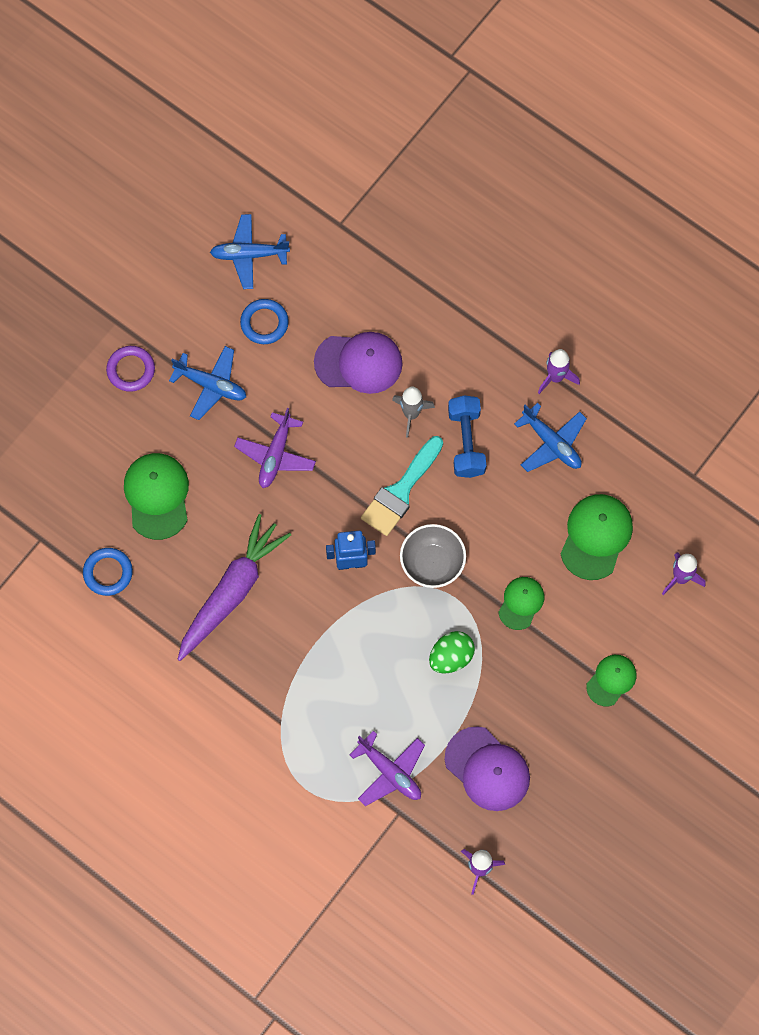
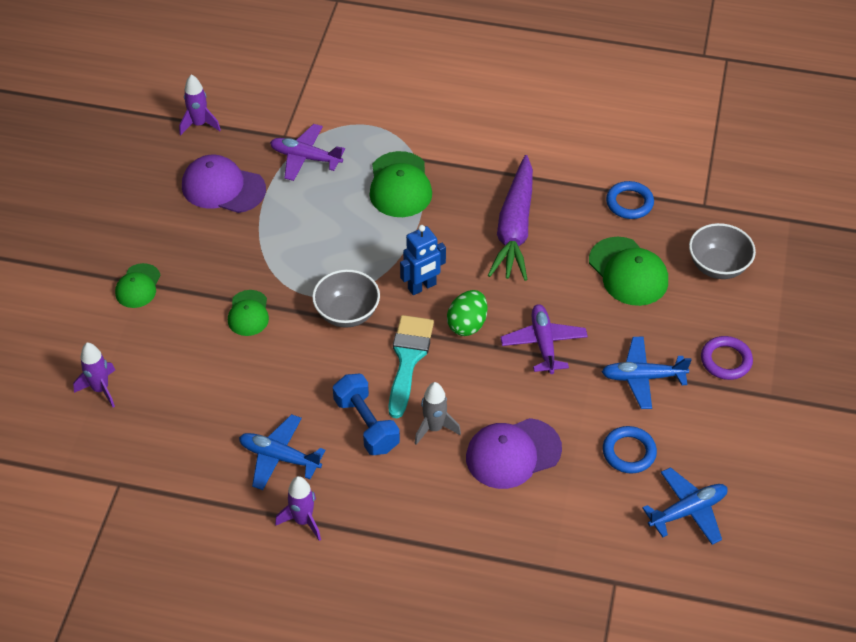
camera: 155 degrees right, 20 degrees down
(73, 466) = (718, 266): none -> grey bowl
(451, 657) = (293, 251): green egg -> green egg (467, 324)
(596, 537) = (199, 392): green cap -> green cap (400, 185)

